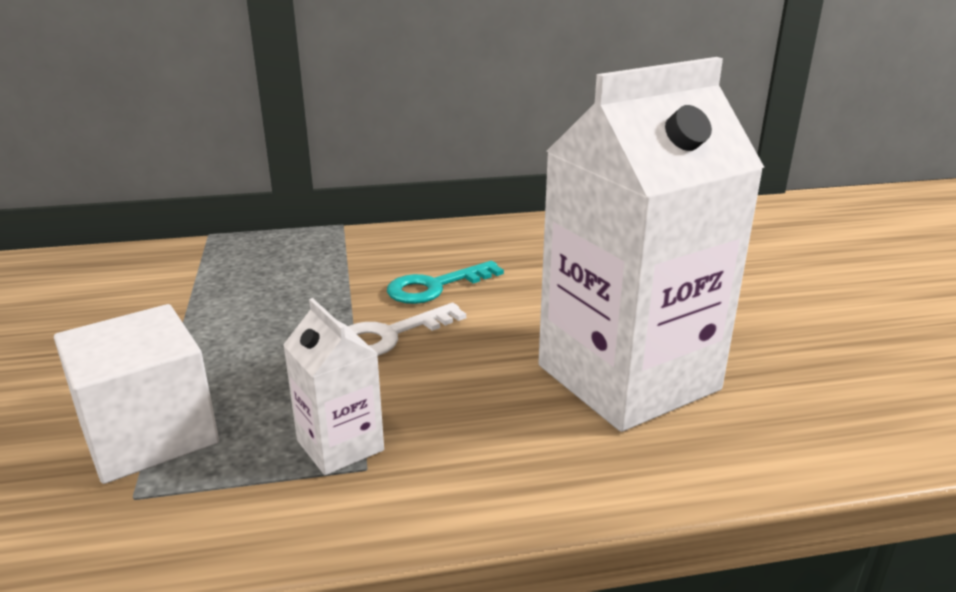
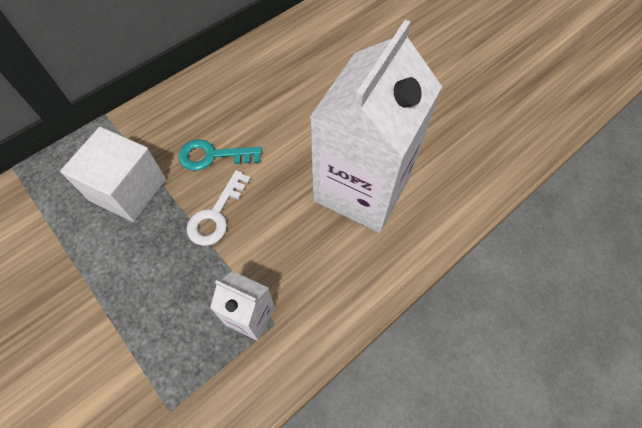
camera: 30 degrees left, 35 degrees up
(149, 434) = (138, 365): white cube -> white cube (128, 189)
(435, 287) = (212, 156): turquoise key -> turquoise key turned 60 degrees clockwise

